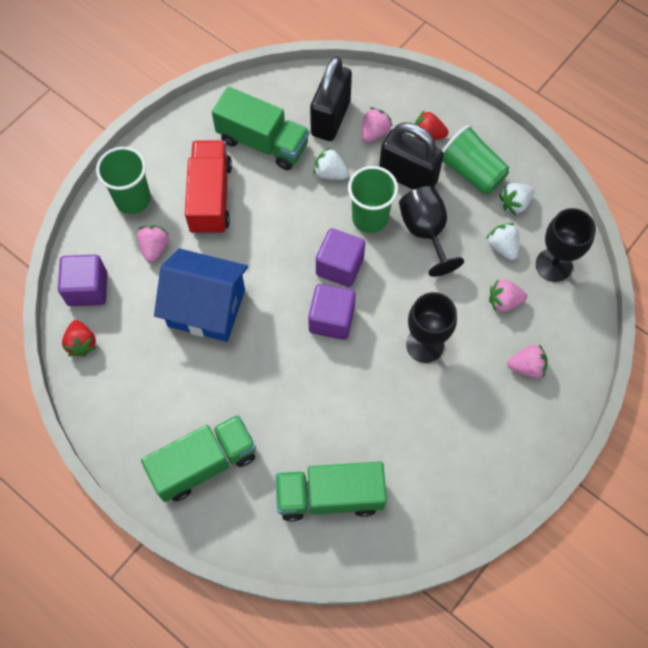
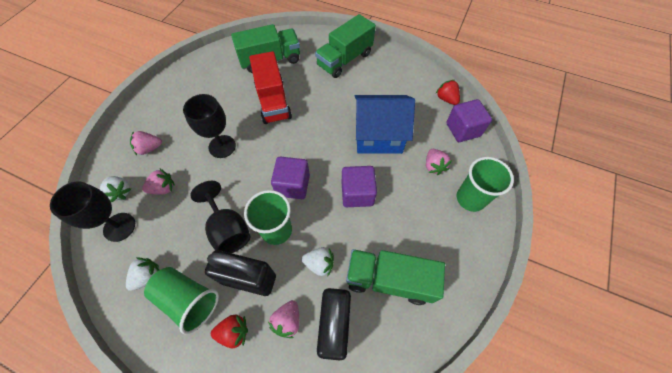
camera: 165 degrees right, 5 degrees down
(210, 197) = (411, 215): red truck -> red truck (273, 101)
(331, 319) = (290, 148): purple cube -> purple cube (357, 193)
(502, 247) = (162, 232): white strawberry -> white strawberry (120, 192)

